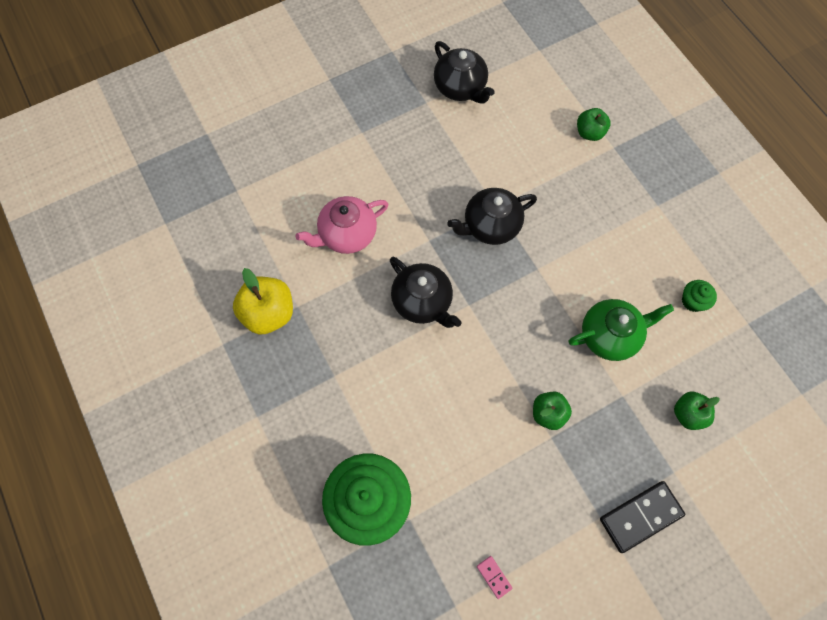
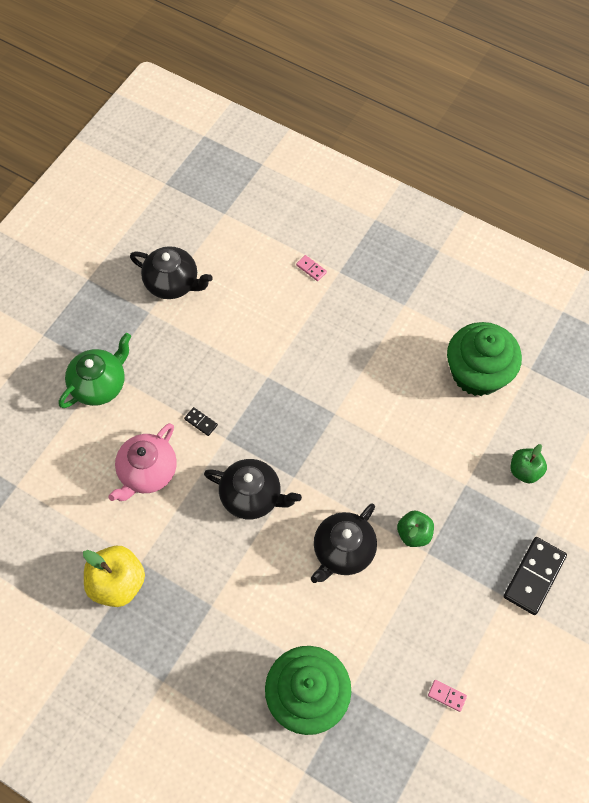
camera: 30 degrees left, 5 degrees down
(416, 216) = (201, 422): none -> black domino
(490, 226) = (272, 397): black teapot -> black teapot (343, 551)
(589, 133) = (311, 269): green apple -> pink domino
(610, 335) = (427, 439): green teapot -> green teapot (100, 384)
(693, 301) = (477, 373): green cupcake -> green cupcake, size x2.35

